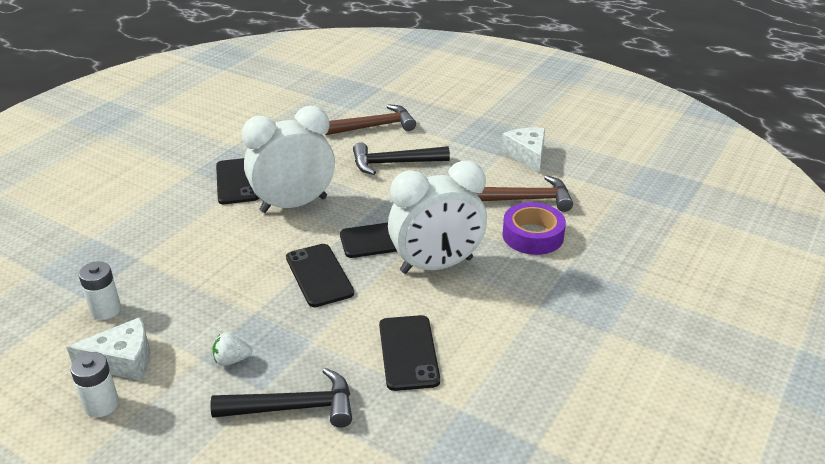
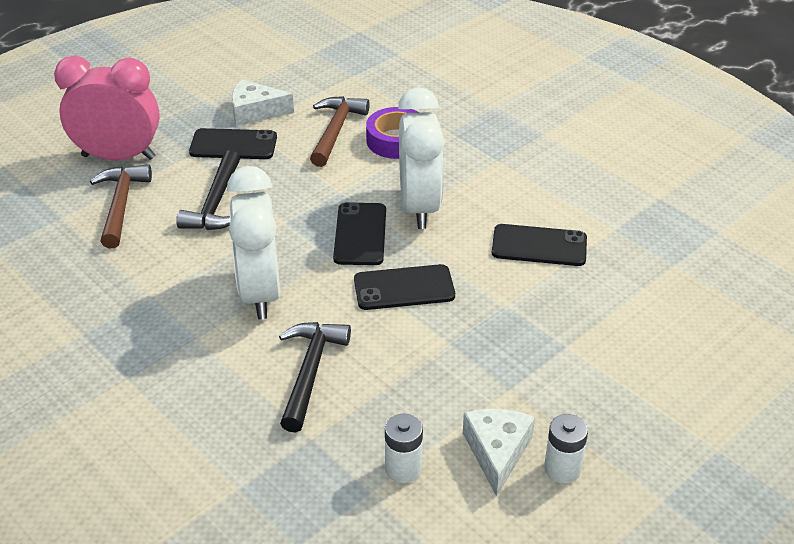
camera: 75 degrees left, 5 degrees up
(232, 360) = (519, 364): white strawberry -> none
(237, 181) = (179, 337): black phone -> black phone (233, 145)
(294, 407) = (594, 327): black hammer -> black hammer (310, 372)
(431, 112) = (118, 157): none -> pink clock

